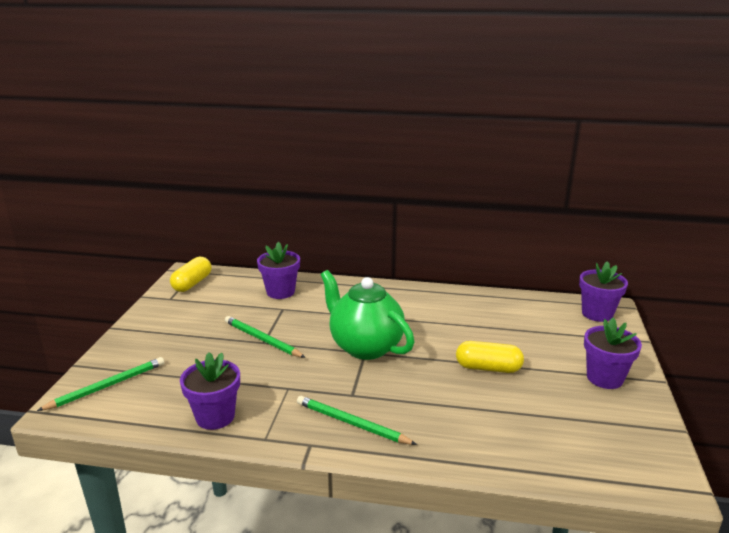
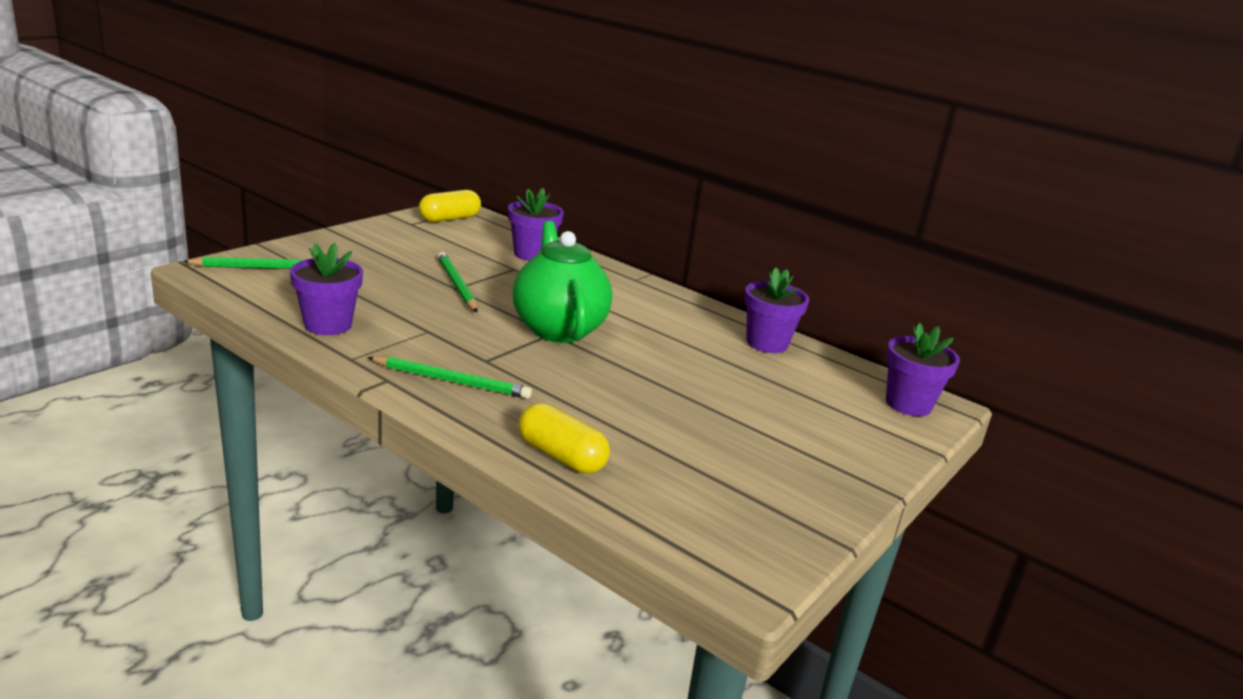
camera: 25 degrees right, 0 degrees up
(351, 423) = (452, 381): green pencil -> green pencil turned 135 degrees clockwise
(488, 368) = (676, 397): yellow capsule -> yellow capsule (561, 456)
(604, 378) = (817, 462): purple flower pot -> purple flower pot (767, 343)

